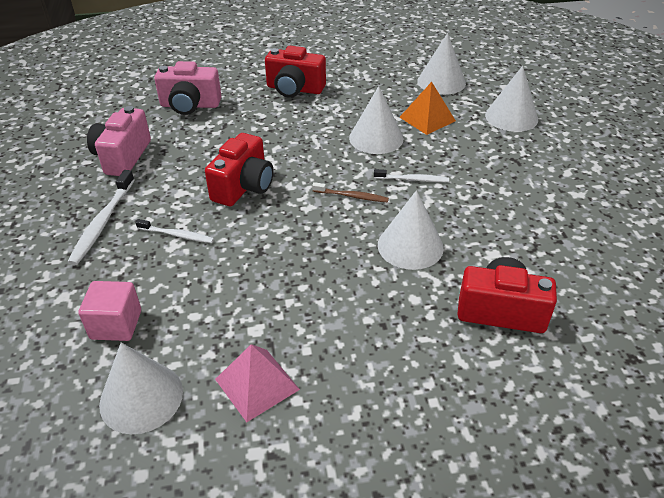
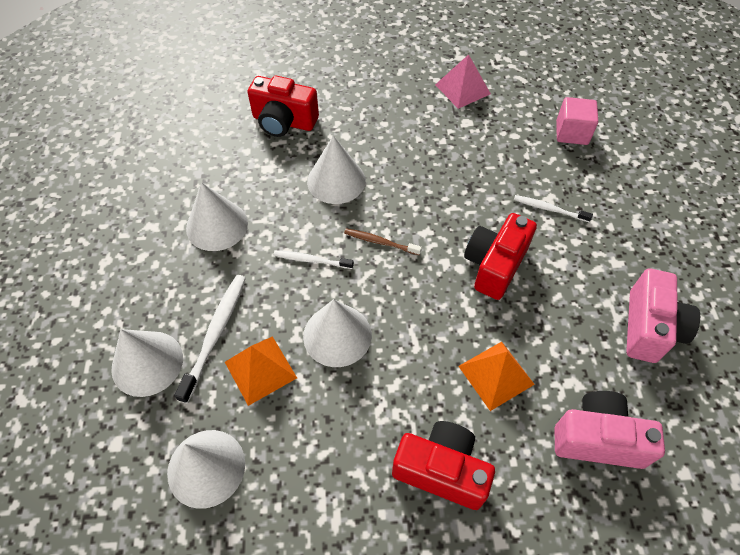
camera: 175 degrees left, 15 degrees up
(102, 223) = (627, 229): white toothbrush -> white toothbrush (216, 333)
(141, 397) = (536, 87): white cone -> white cone (217, 225)
(253, 127) = (496, 375): none -> orange pyramid

